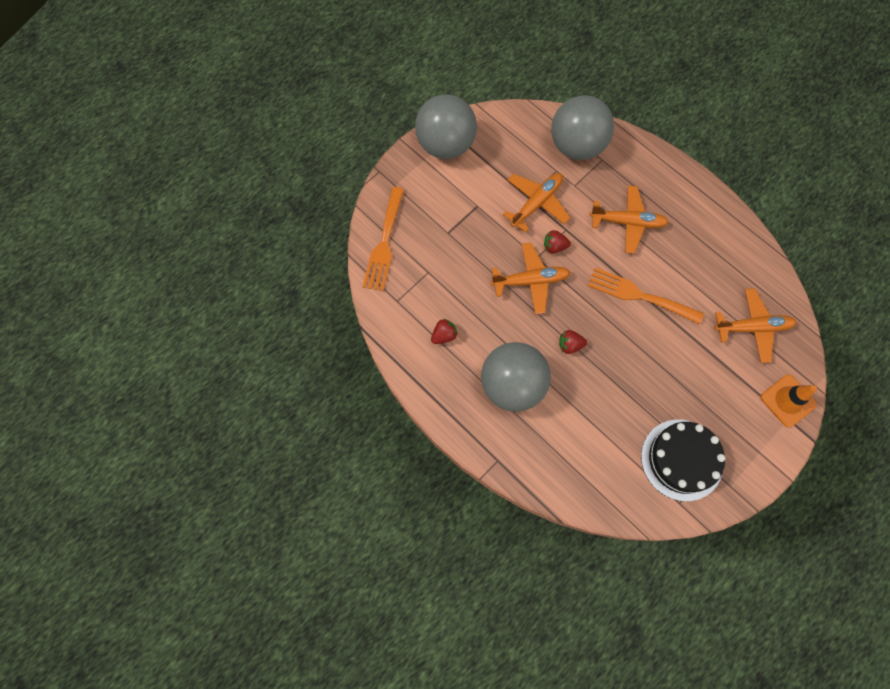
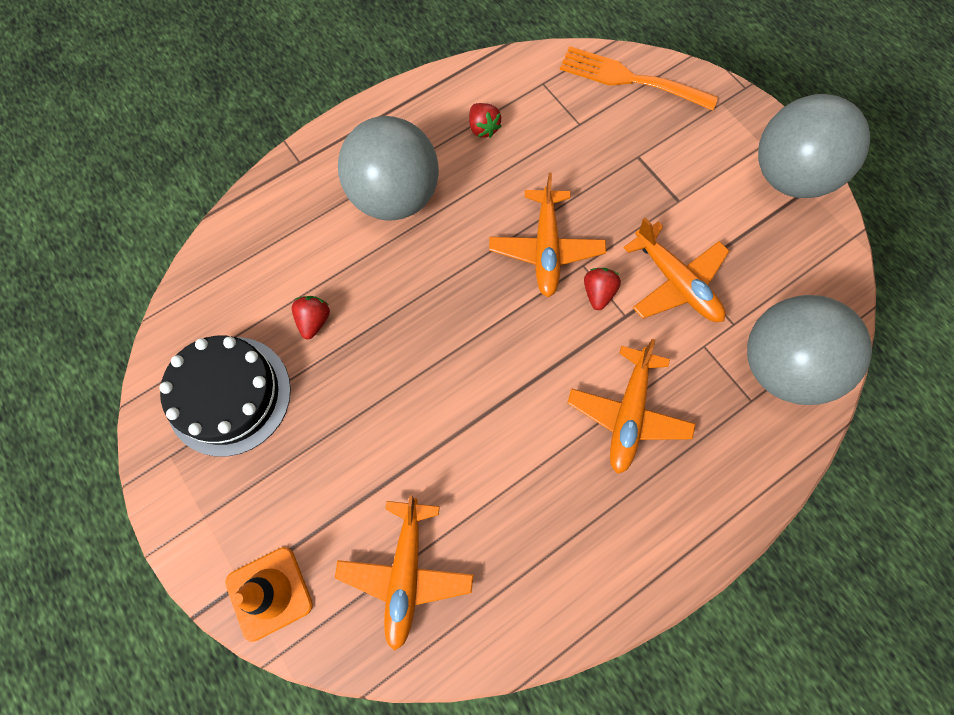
camera: 100 degrees right, 0 degrees up
(570, 345) = (436, 281): red strawberry -> red strawberry (314, 321)
(639, 295) = (496, 400): orange fork -> none

